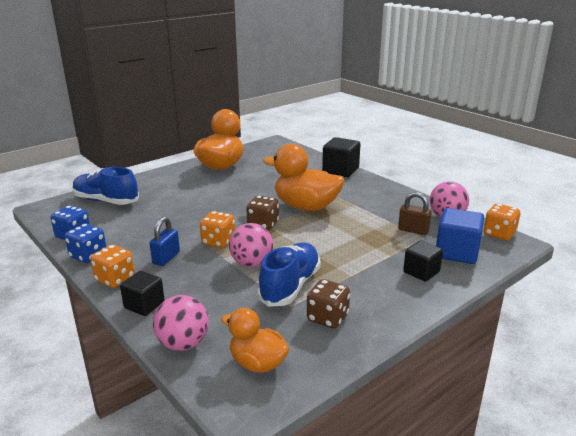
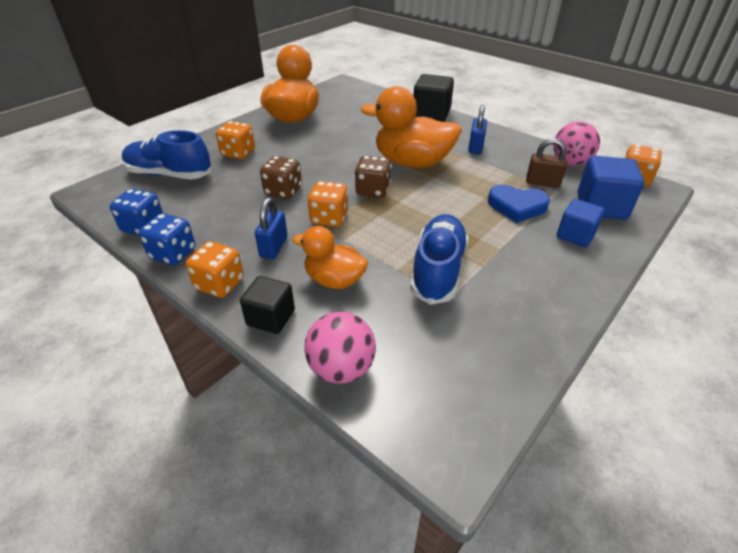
camera: 10 degrees left, 15 degrees up
(165, 189) = (238, 153): none -> orange dice
(251, 263) = (380, 244): pink ball -> none
(257, 363) = (444, 385): orange duck -> orange duck (334, 280)
(327, 318) = (499, 309): brown dice -> brown dice (283, 191)
(367, 199) = (475, 147): none -> blue padlock
(381, 246) = (517, 206): none -> blue heart
(421, 272) = (575, 235): black cube -> blue cube

